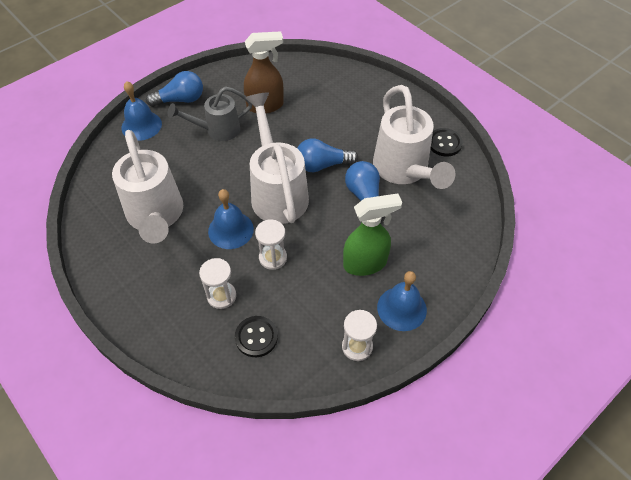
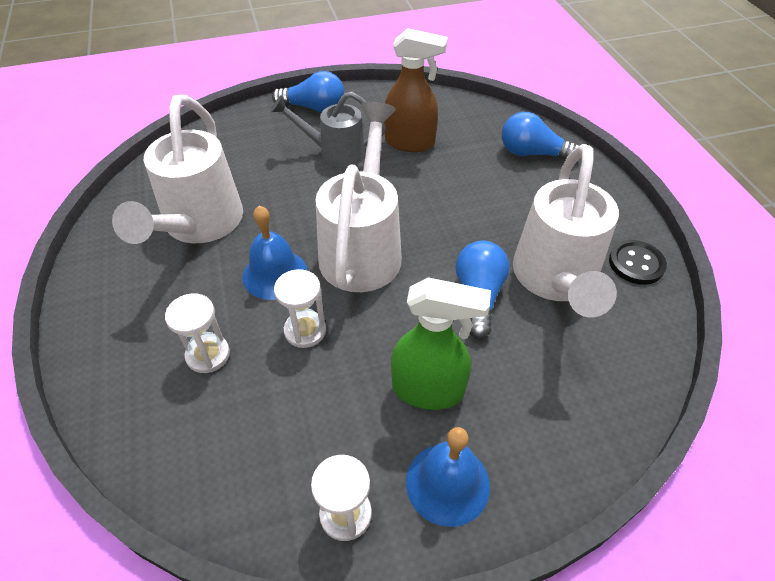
camera: 25 degrees right, 5 degrees down
(141, 125) = (253, 122): blue bell -> none
(256, 337) = (214, 432): black button -> none
(322, 165) = (442, 235): blue light bulb -> blue light bulb (532, 153)

